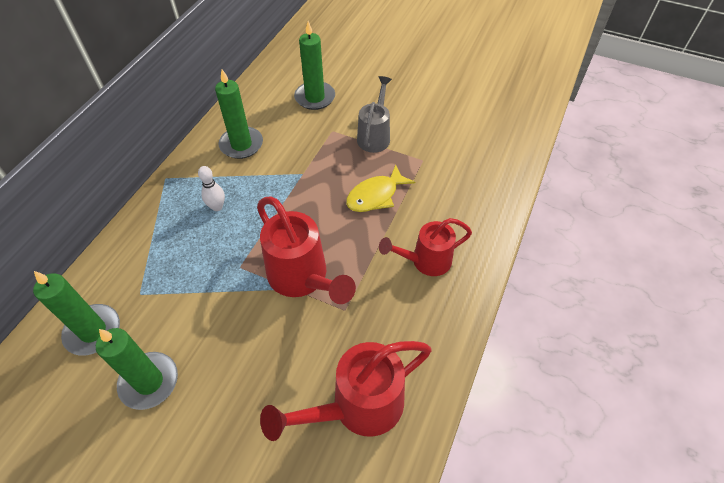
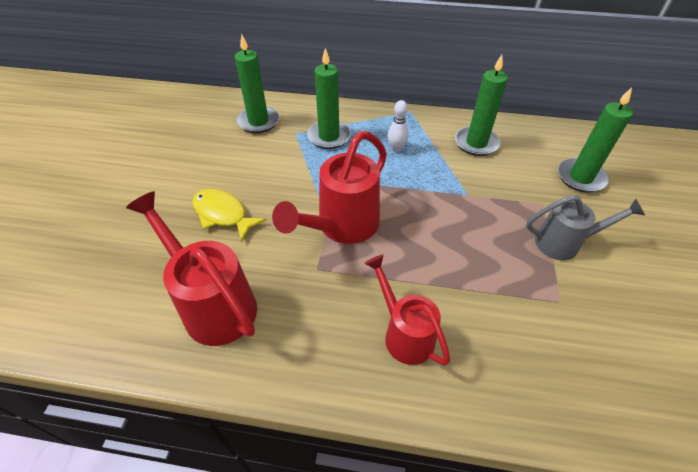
camera: 75 degrees right, 5 degrees down
(149, 382) = (222, 161): green candle -> green candle (329, 136)
(375, 195) = (474, 263): yellow fish -> yellow fish (223, 214)

